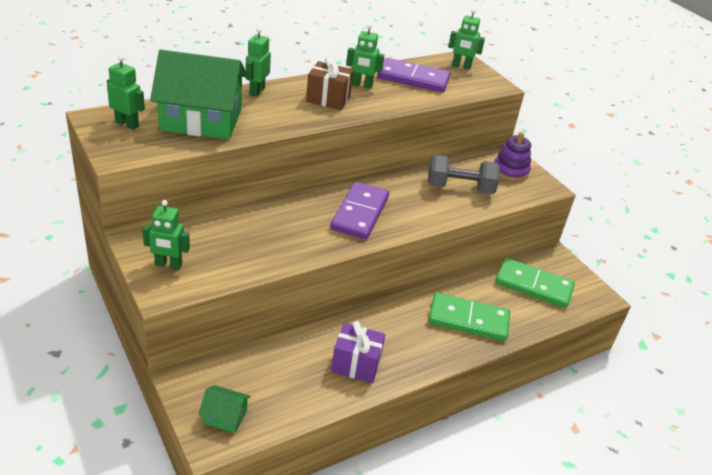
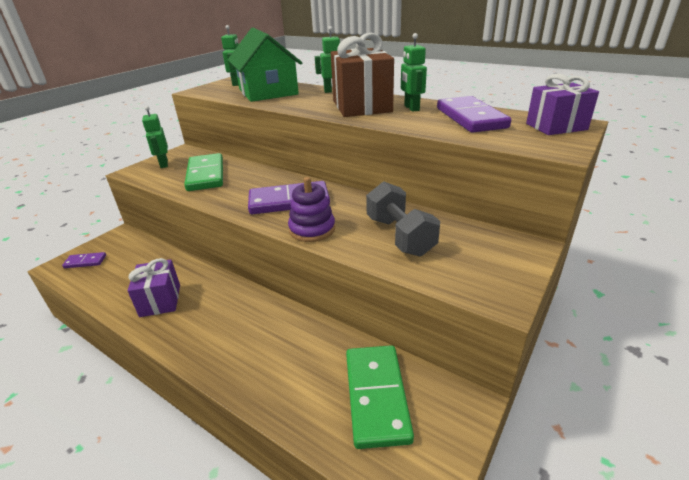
camera: 70 degrees right, 5 degrees down
(225, 416) = (85, 262): green house -> purple domino
(328, 99) = (361, 106): brown gift -> brown gift, size x1.59
(461, 66) = (556, 127): green robot -> purple gift
(468, 319) = (266, 353): green domino -> green domino (206, 175)
(510, 171) = (492, 259): purple stacking toy -> purple stacking toy (312, 229)

